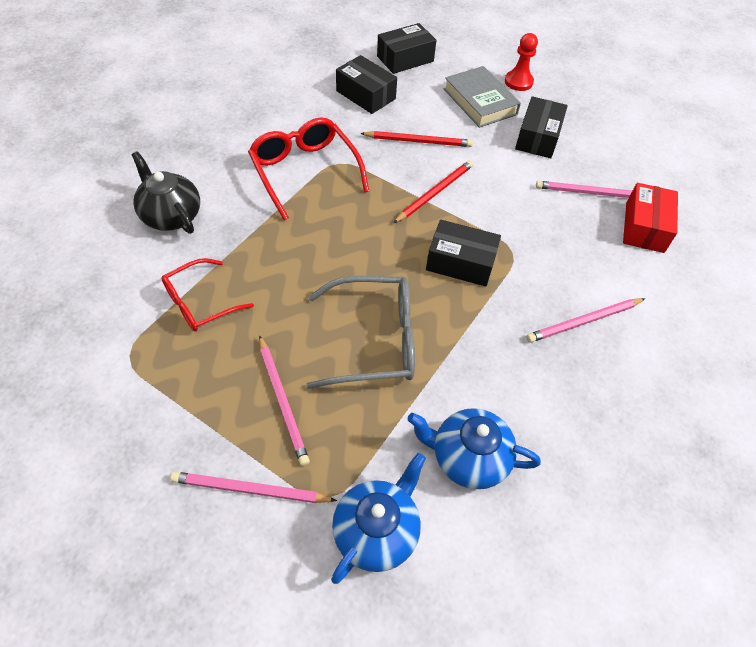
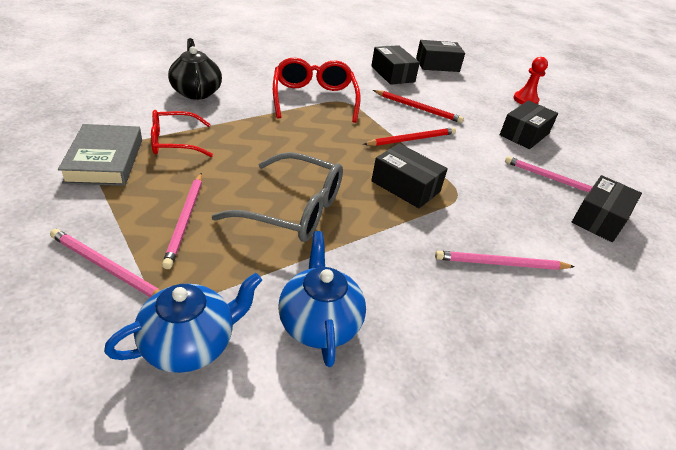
camera: 20 degrees right, 15 degrees down
(468, 457) = (319, 322): blue teapot -> blue teapot turned 45 degrees clockwise
(480, 101) = (485, 101): grey book -> grey book (105, 160)
(644, 227) = (599, 218): red box -> black box

